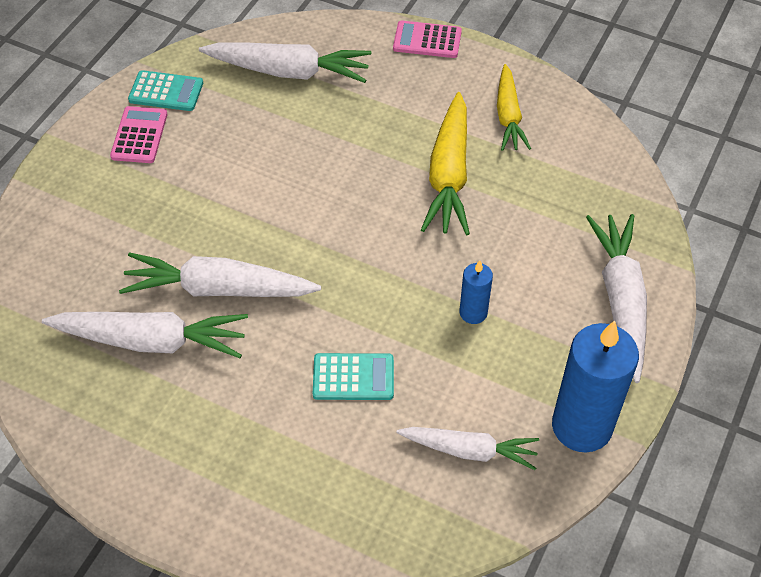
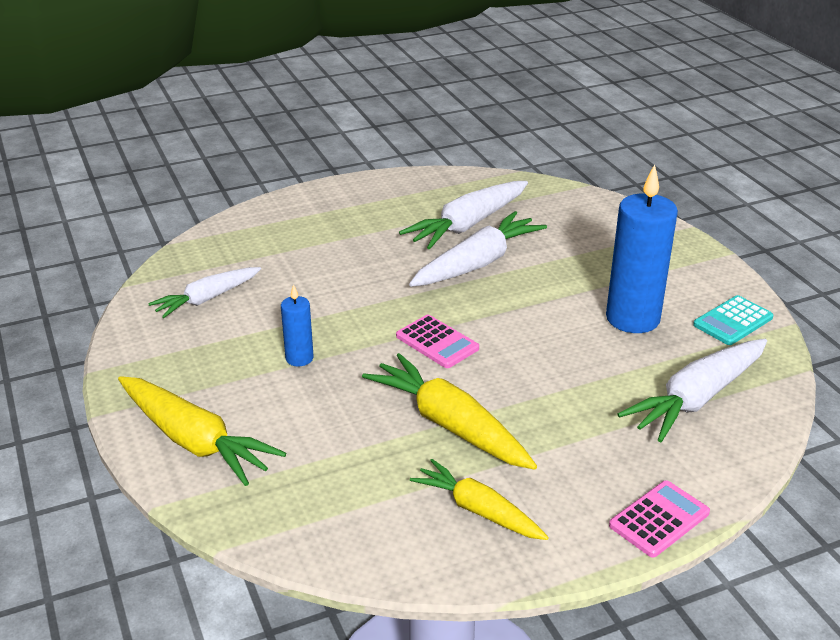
camera: 130 degrees right, 20 degrees down
(139, 135) = (686, 289): pink calculator -> pink calculator (437, 342)
(353, 377) = (328, 282): turquoise calculator -> none
(582, 426) = (143, 353): blue candle -> blue candle (632, 318)
(620, 300) = (194, 440): white carrot -> yellow carrot

